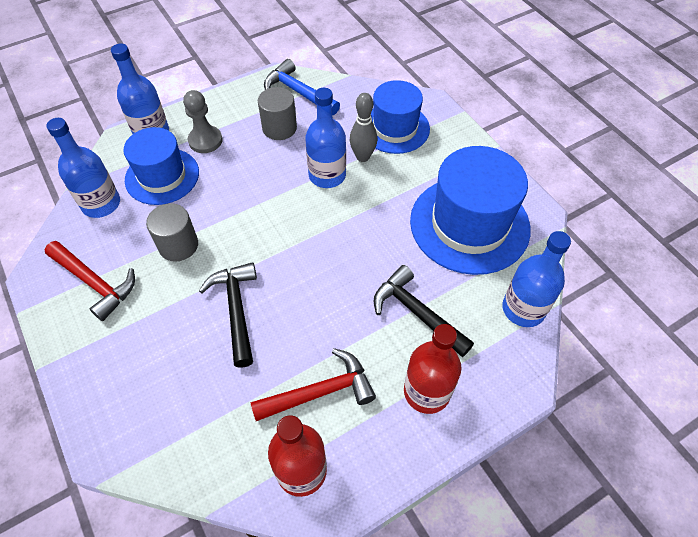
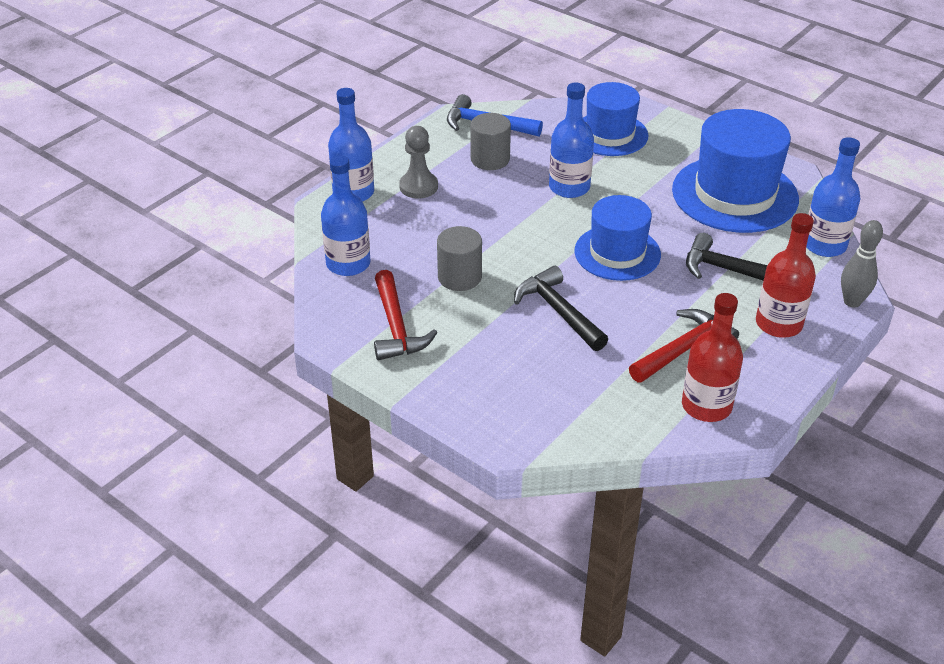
camera: 20 degrees left, 15 degrees down
(95, 283) = (396, 327): red hammer -> red hammer turned 60 degrees clockwise
(162, 176) = (396, 226): blue hat -> blue hat (617, 253)
(362, 157) = (594, 165): grey bowling pin -> grey bowling pin (852, 302)

